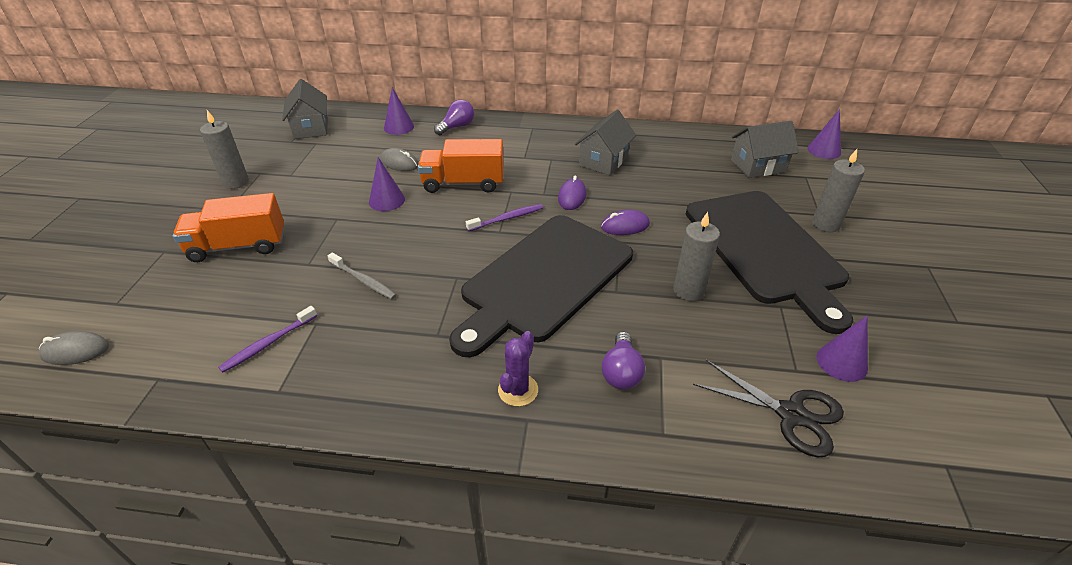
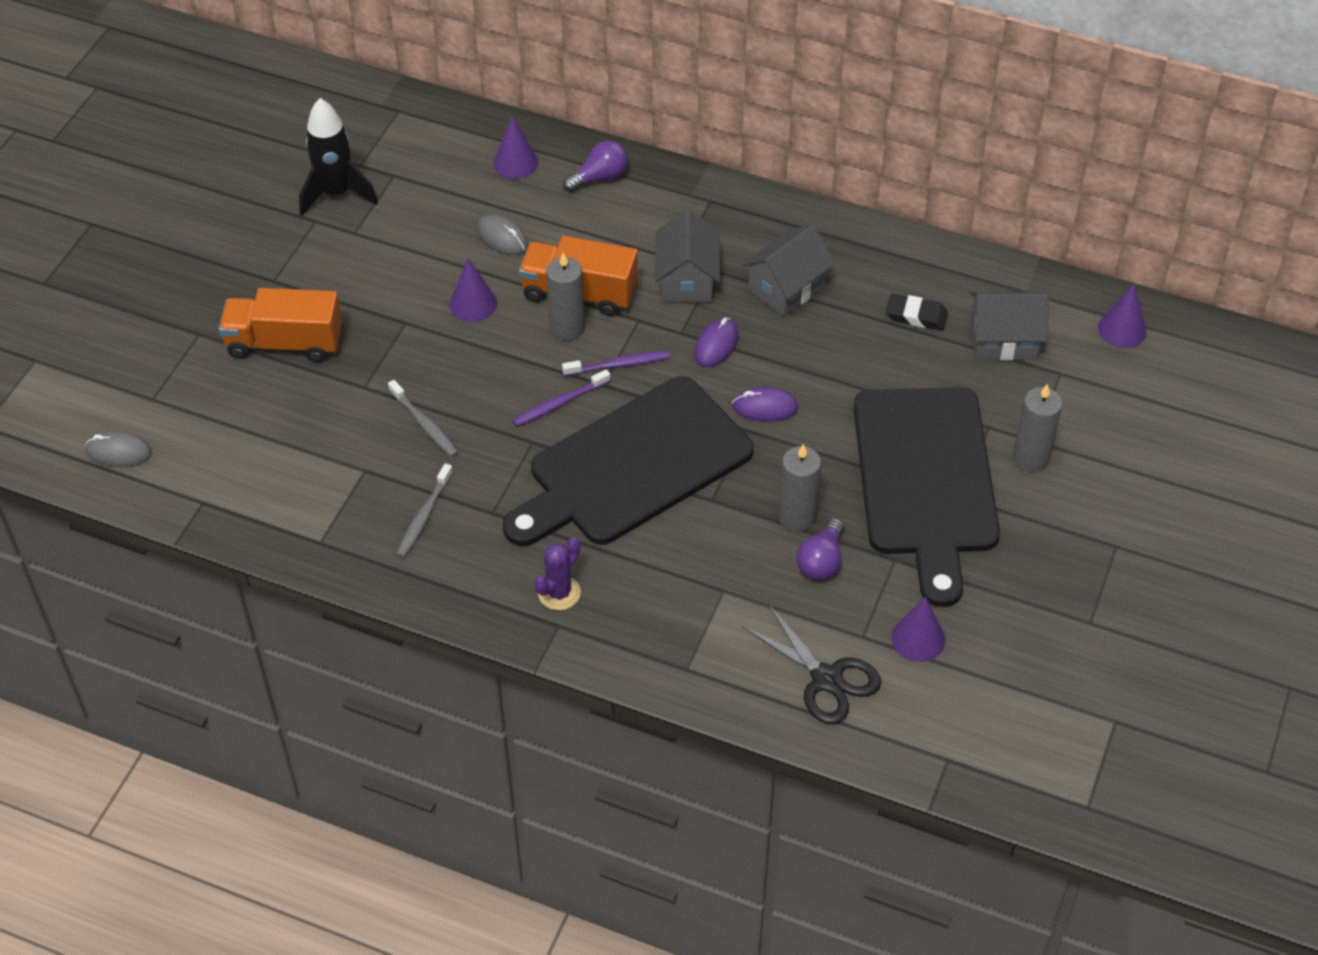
camera: 15 degrees right, 10 degrees up
(236, 182) = (284, 232): grey candle -> grey candle (567, 328)
(268, 343) = (313, 484): purple toothbrush -> purple toothbrush (560, 403)
(275, 157) = (336, 194): none -> black rocket
(311, 128) = (390, 141): grey house -> grey house (687, 280)
(376, 349) = (424, 516): none -> grey toothbrush
(621, 372) = (673, 597): purple light bulb -> purple light bulb (821, 561)
(695, 162) = (916, 315): none -> black eraser

